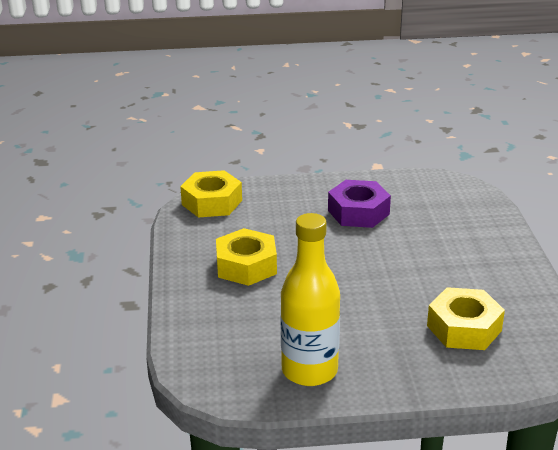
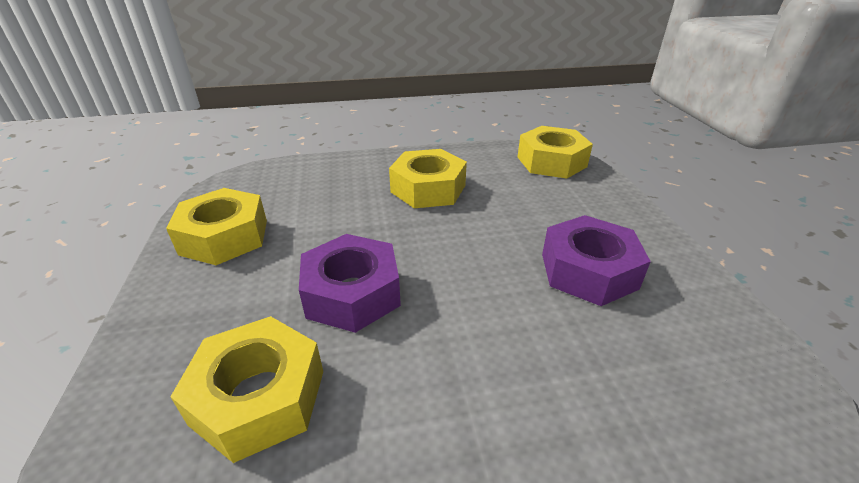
camera: 85 degrees right, 5 degrees up
(309, 370) = (224, 237): yellow bottle -> yellow nut
(380, 300) = (352, 293): none -> purple nut

